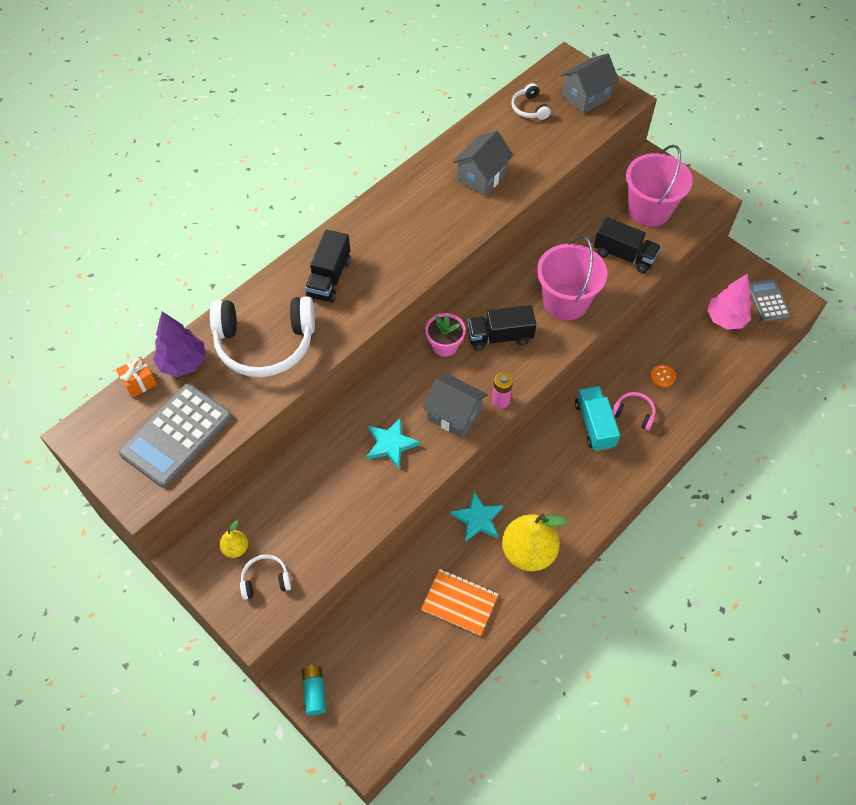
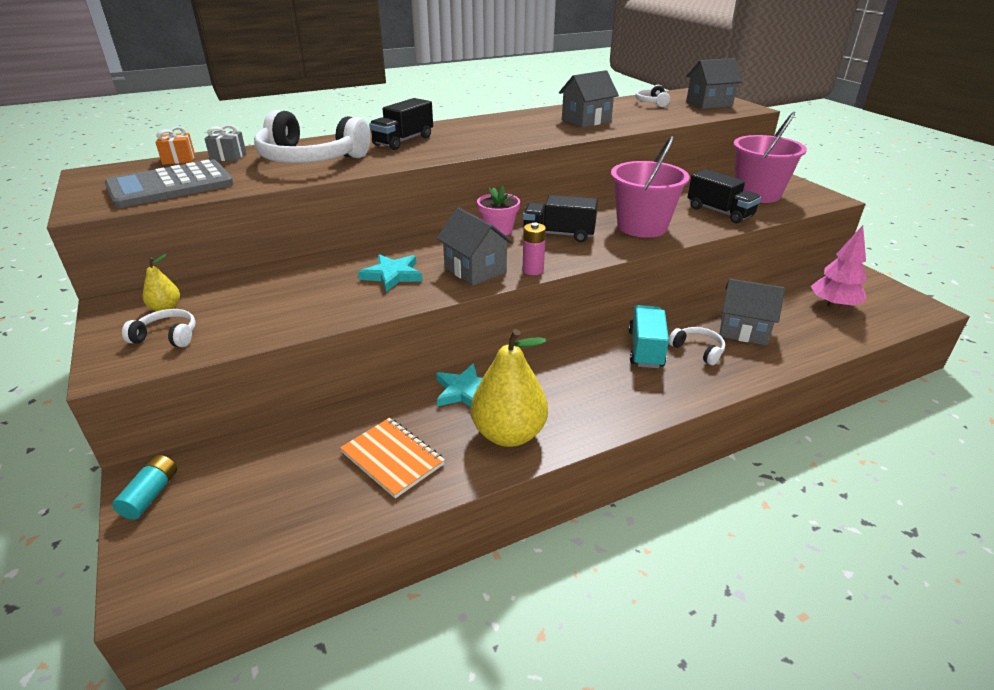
camera: 20 degrees right, 25 degrees down
(183, 363) = (228, 157): purple tree -> grey gift
(633, 413) = (698, 350): pink headphones -> white headphones
(662, 376) = (743, 330): orange button -> grey house
(768, 301) = (890, 302): grey calculator -> none

